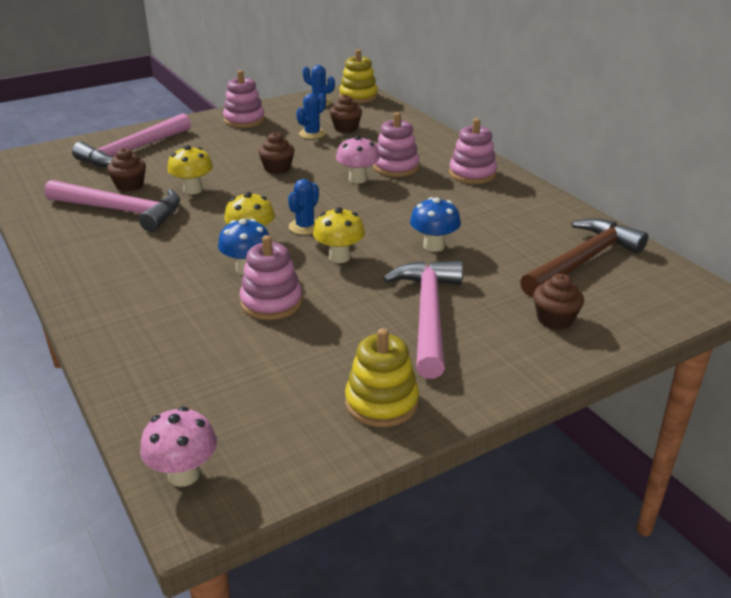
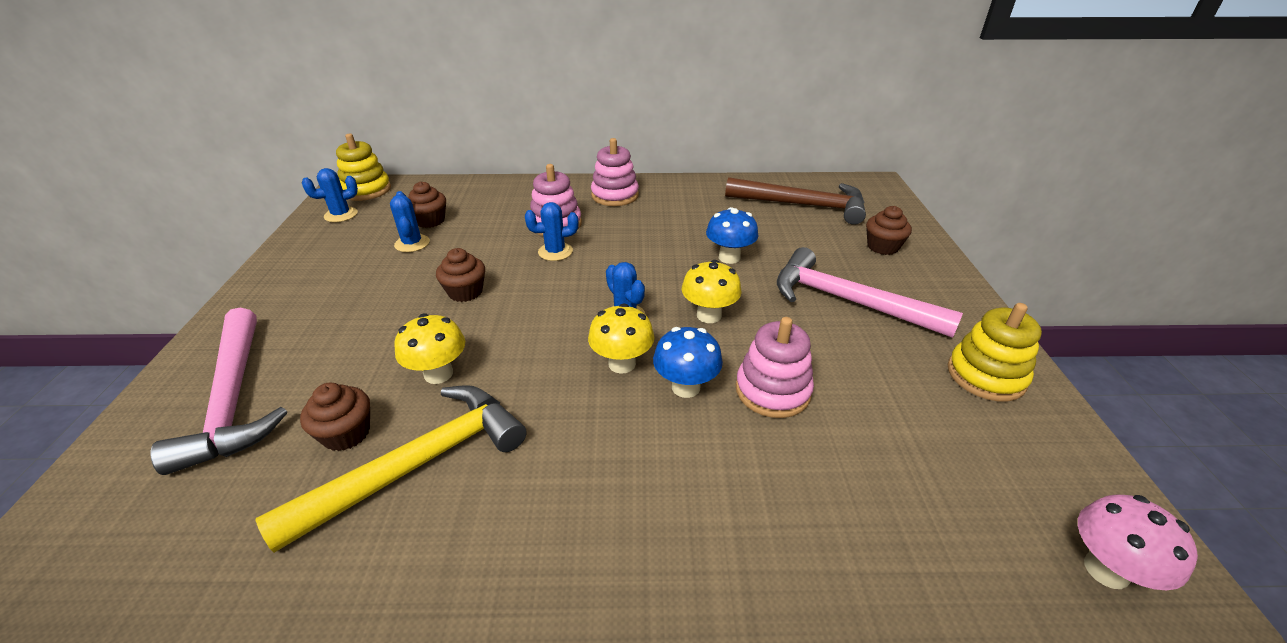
camera: 60 degrees left, 5 degrees up
(121, 211) = (419, 464): pink hammer -> yellow hammer
(244, 120) = (299, 275): pink stacking toy -> none
(358, 179) = (555, 252): pink mushroom -> blue cactus
(583, 261) = (803, 205): brown hammer -> brown hammer turned 120 degrees clockwise

